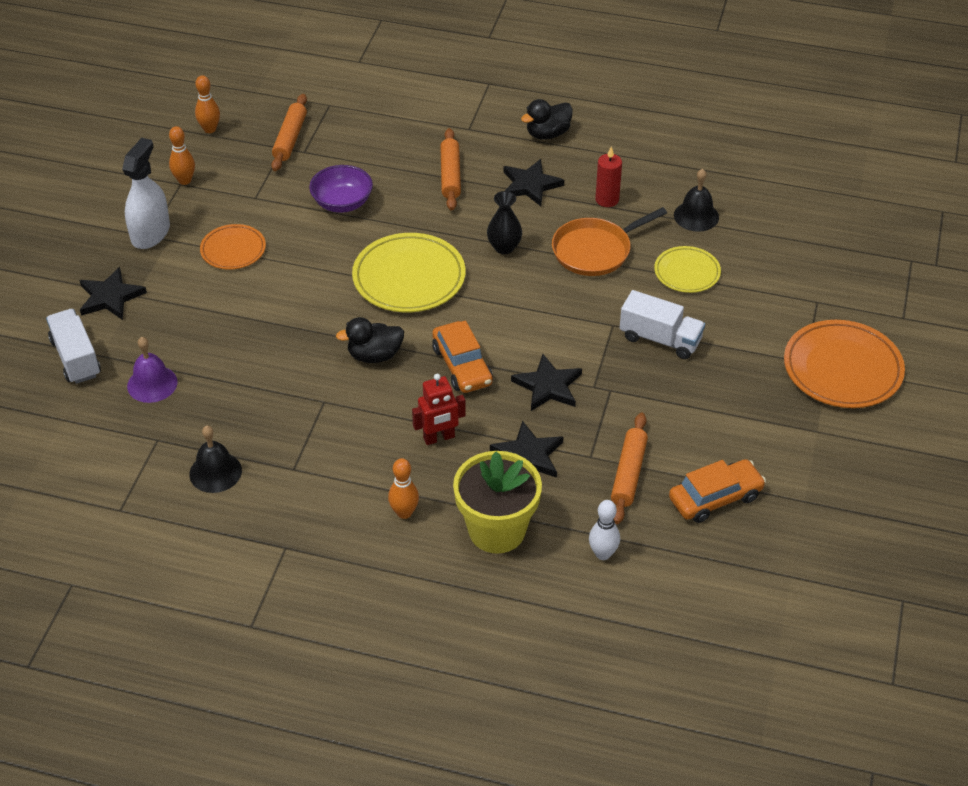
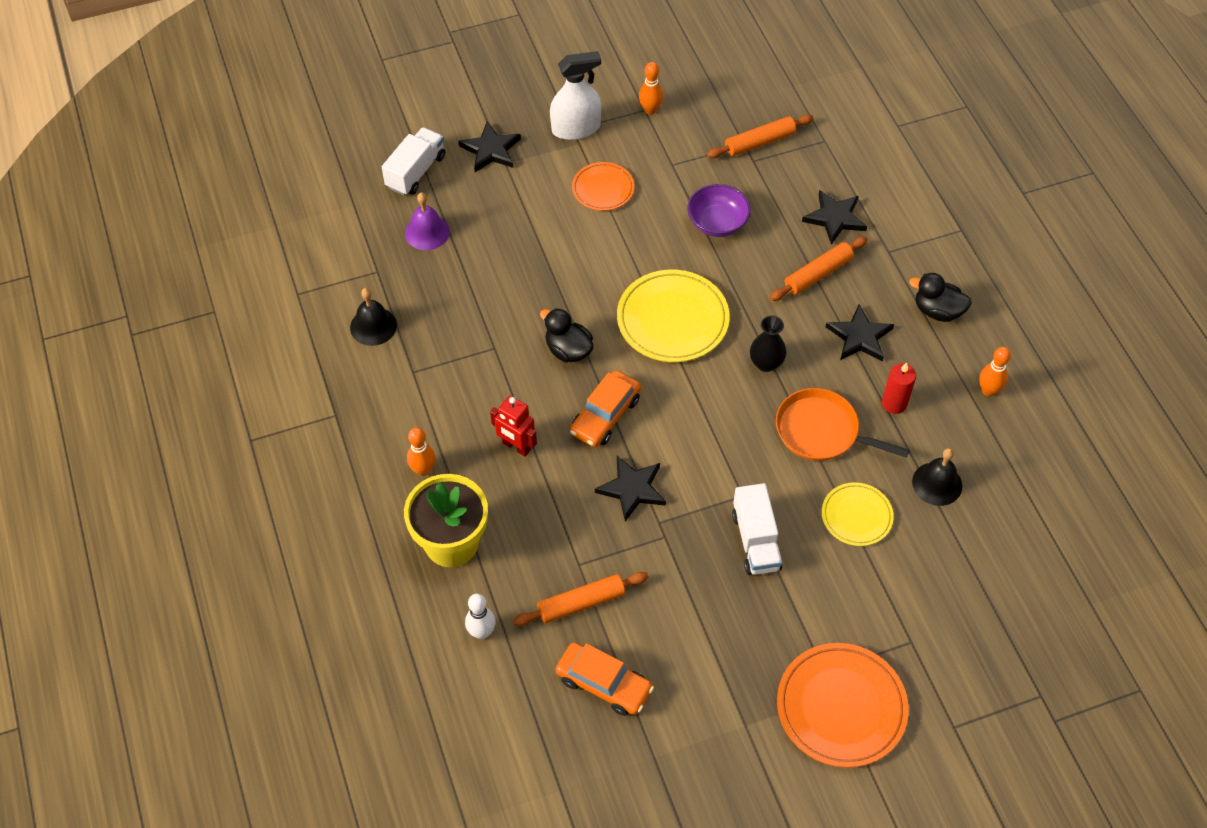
camera: 55 degrees right, 10 degrees up
(210, 129) = (721, 86): orange bowling pin -> orange bowling pin (988, 390)
(528, 455) = (545, 519): black star -> black star (835, 218)

